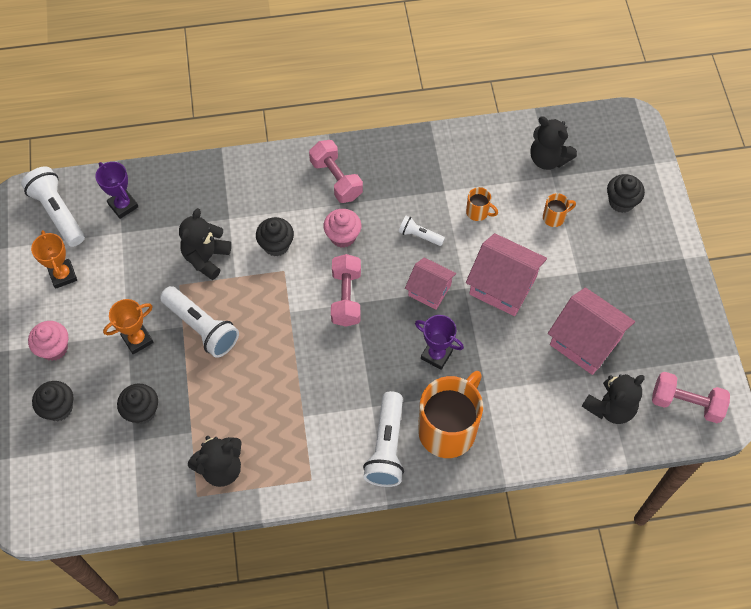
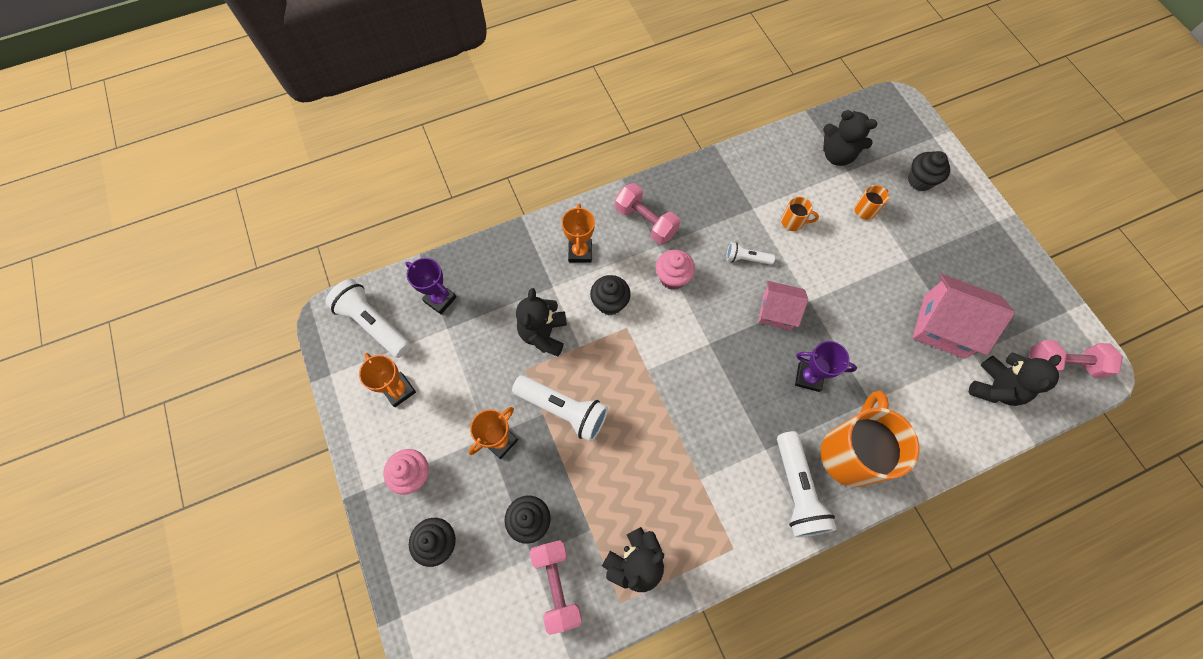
camera: 15 degrees left, 5 degrees up
(265, 193) = (580, 252): none -> orange trophy
(346, 297) = (698, 340): pink dumbbell -> pink dumbbell (557, 585)
(503, 285) = (844, 289): pink house -> none

